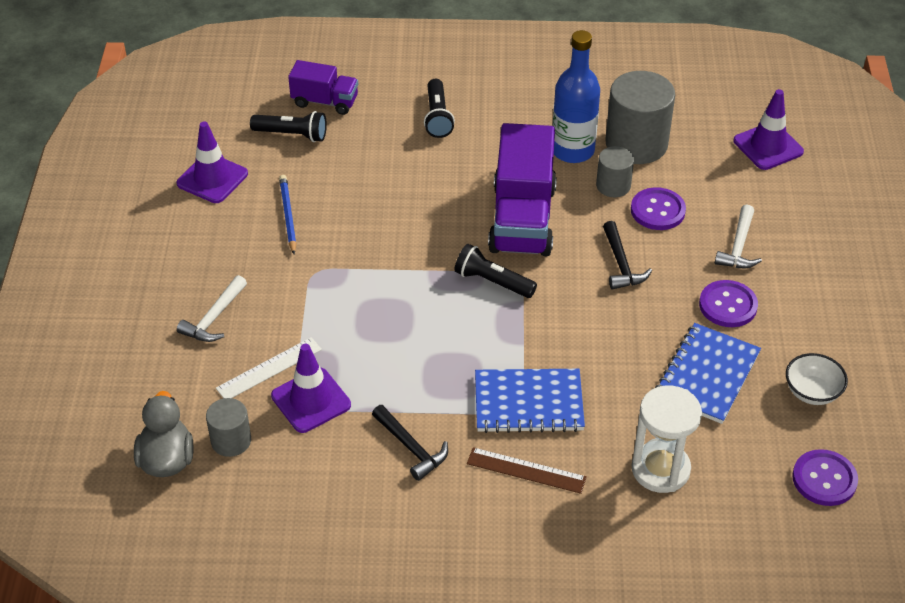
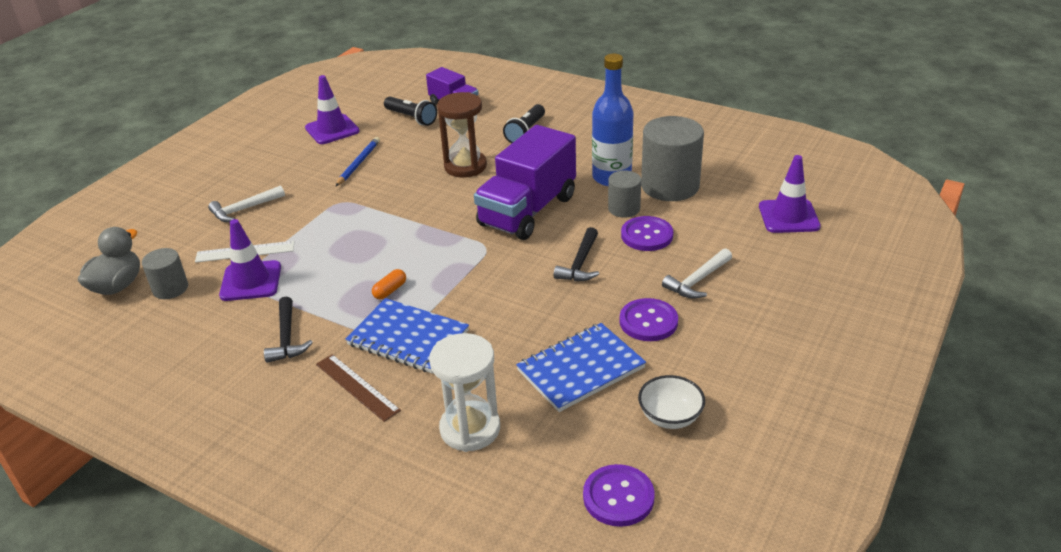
camera: 30 degrees right, 10 degrees down
(411, 183) = (465, 166): none -> brown hourglass
(465, 359) = (390, 290): none -> orange capsule
(492, 282) = (463, 245): black flashlight -> none

